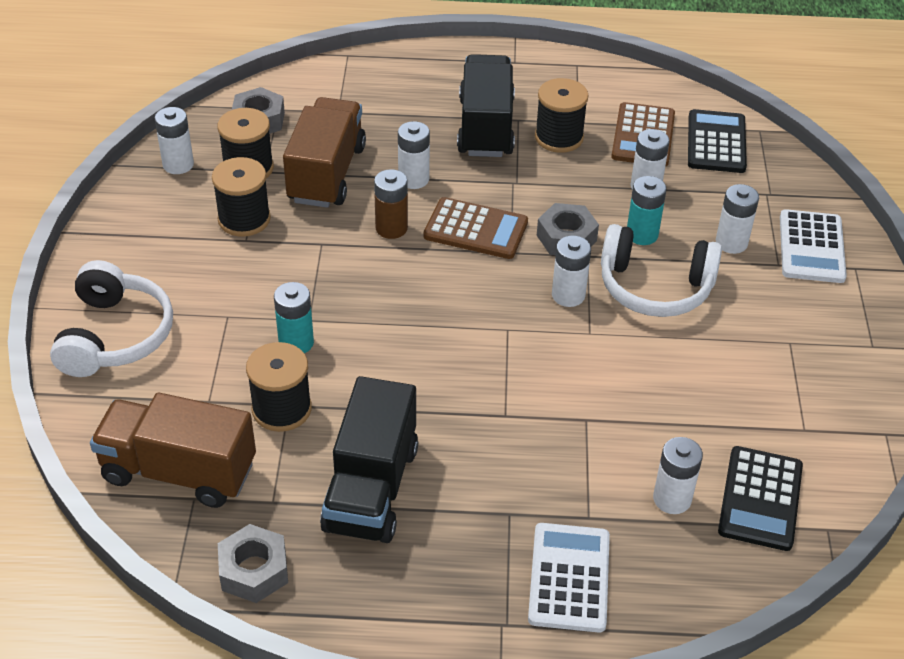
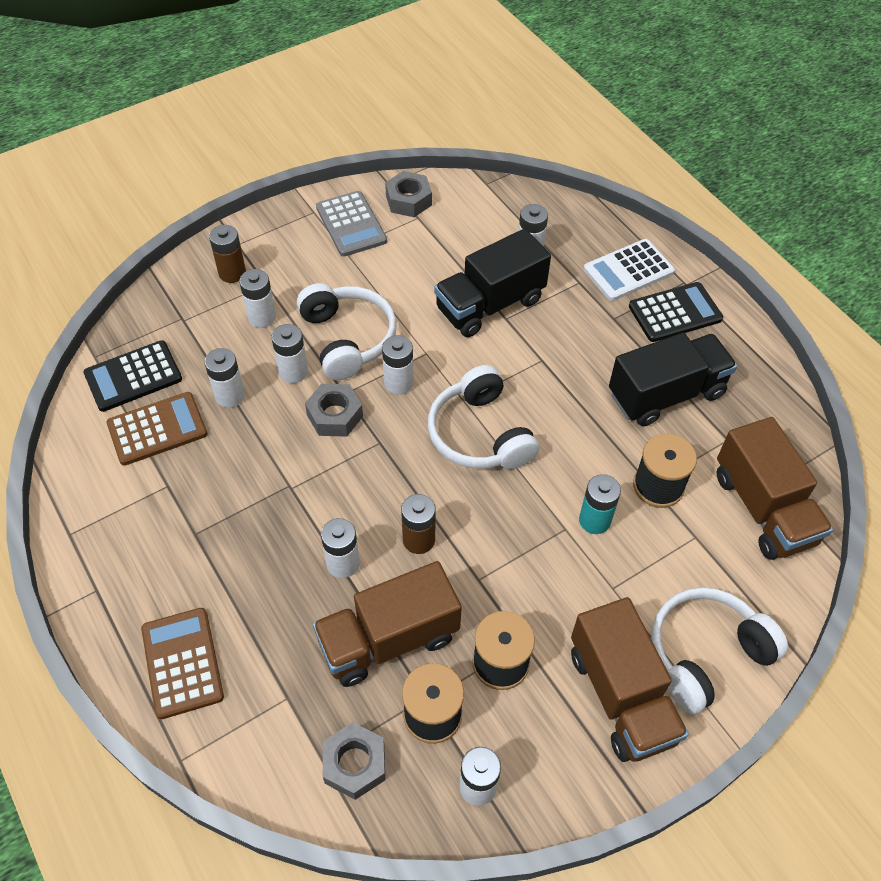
camera: 125 degrees left, 10 degrees up
(146, 267) = (621, 695): none -> brown truck
(254, 570) = (779, 414): grey nut -> grey nut (408, 200)
(458, 319) = (479, 434): none -> white headphones
(475, 229) = (372, 480): brown calculator -> brown calculator (182, 663)
(485, 127) = (225, 552): black truck -> black truck (490, 304)
(559, 137) = (202, 488): black spool -> none
(642, 234) = (293, 372): turquoise battery -> white battery
(760, 499) = (491, 216): black calculator -> black calculator (675, 313)
(811, 247) = (232, 273): white calculator -> brown battery
(829, 366) = (351, 224): none -> grey calculator

